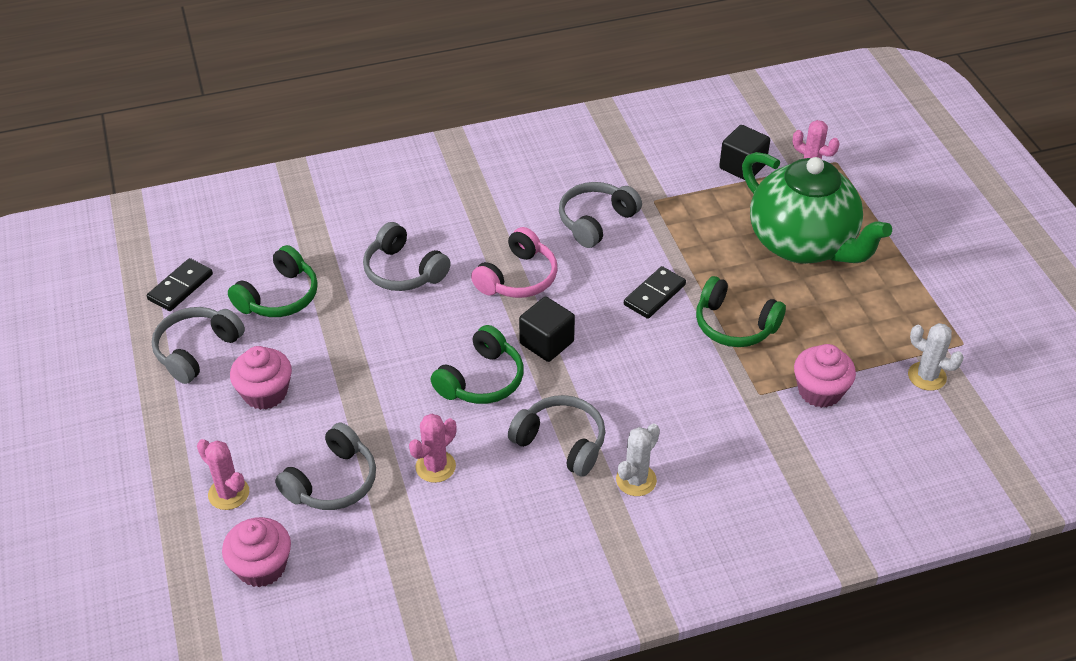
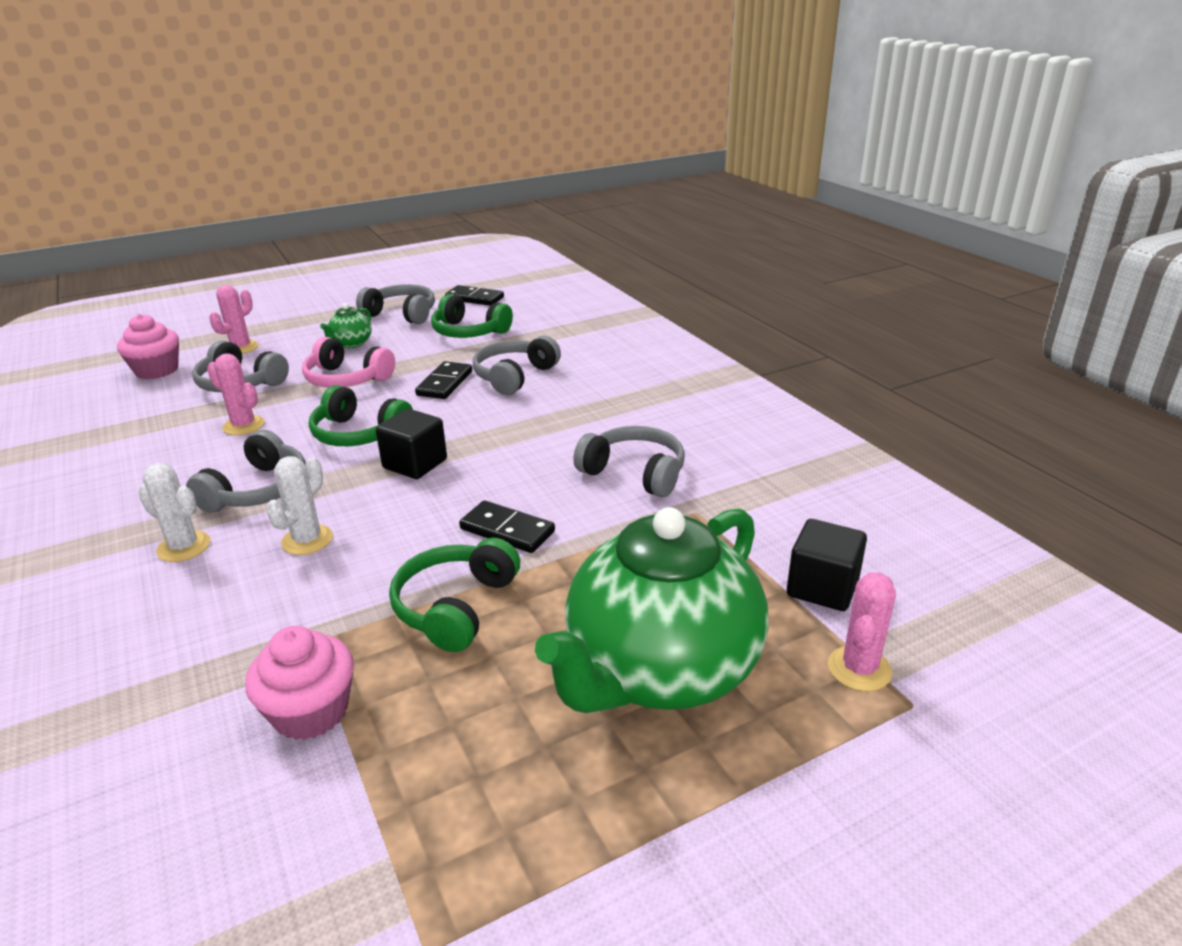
camera: 80 degrees right, 15 degrees down
(265, 393) = (351, 344): pink cupcake -> green teapot
(399, 320) = (444, 383): none -> black domino
(518, 278) = (518, 435): pink headphones -> pink headphones (347, 379)
(927, 376) = (331, 876): white cactus -> white cactus (307, 540)

